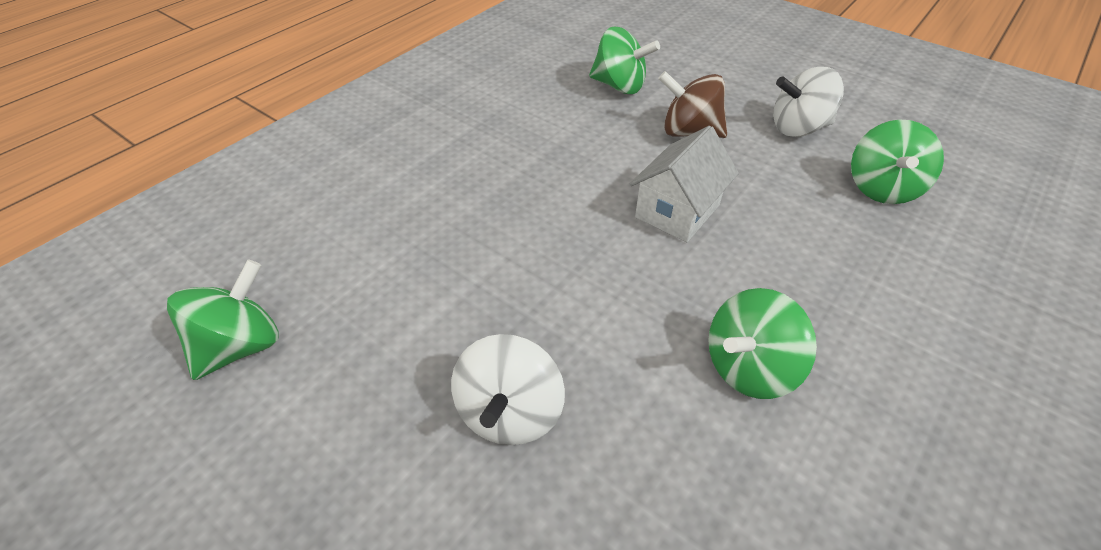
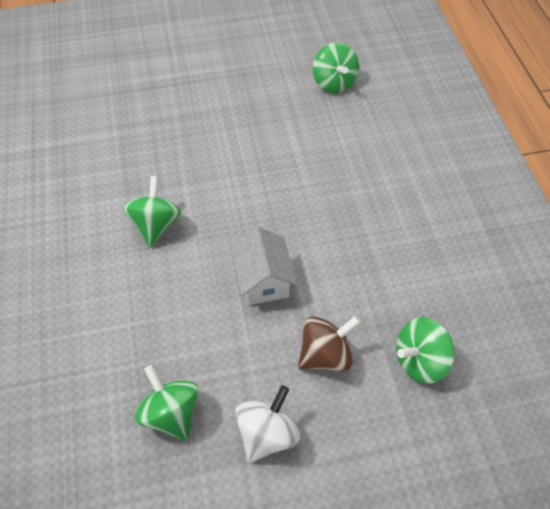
camera: 130 degrees right, 10 degrees up
(510, 413) = (222, 139): white spinning top -> none

